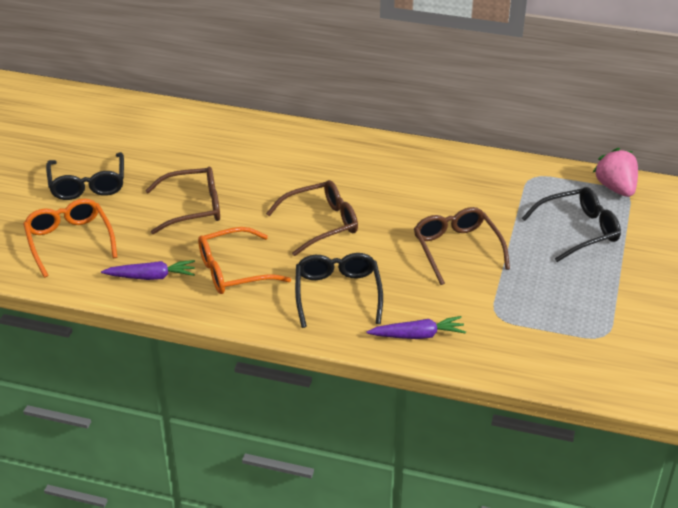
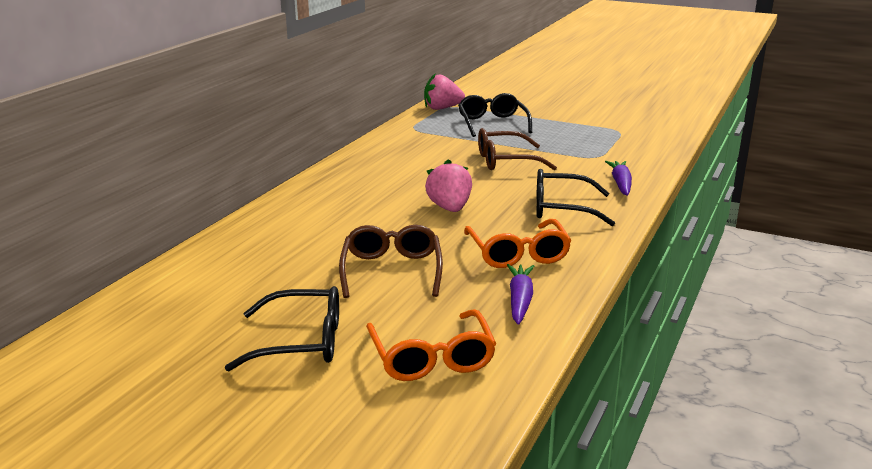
camera: 80 degrees left, 15 degrees down
(69, 241) = (431, 357): orange glasses -> orange glasses turned 90 degrees counterclockwise
(320, 224) = (449, 208): brown glasses -> pink strawberry

